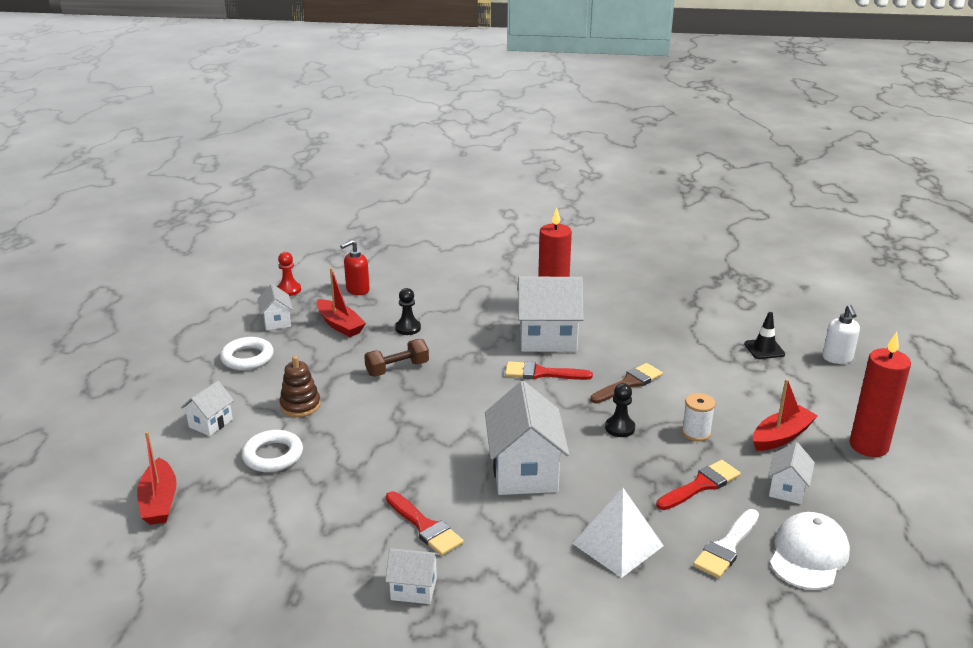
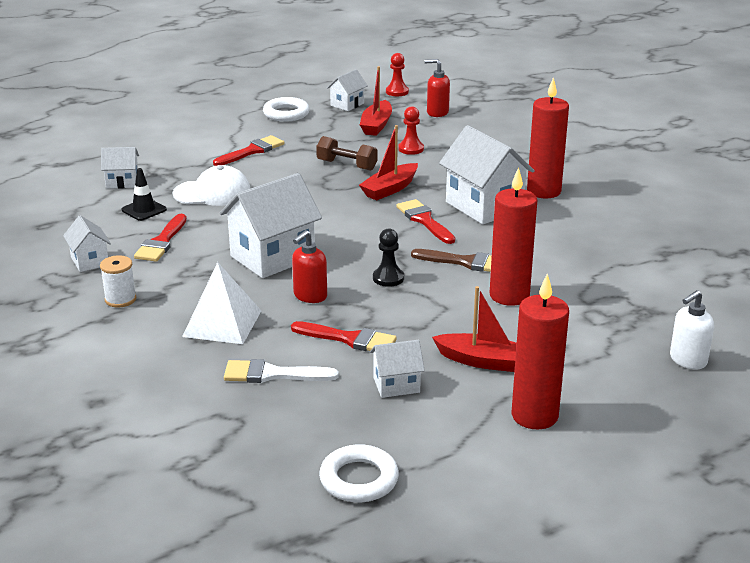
camera: 55 degrees right, 0 degrees up
(159, 501) = (95, 151): red boat -> red boat (390, 189)
(210, 423) = (194, 133): white house -> white house (122, 182)
(273, 455) = (182, 164): white ring -> white ring (359, 479)
(300, 405) = (252, 151): brown stacking toy -> red brush
(408, 328) = (411, 149): black pawn -> red pawn
(613, 478) = (310, 296): none -> red soap dispenser
(696, 386) = (509, 296): none -> red candle
(696, 433) = (429, 315): white spool -> white spool (120, 299)
(764, 349) = (637, 313): black traffic cone -> black traffic cone (144, 210)
(808, 554) = (306, 419): white cap -> white cap (212, 193)

